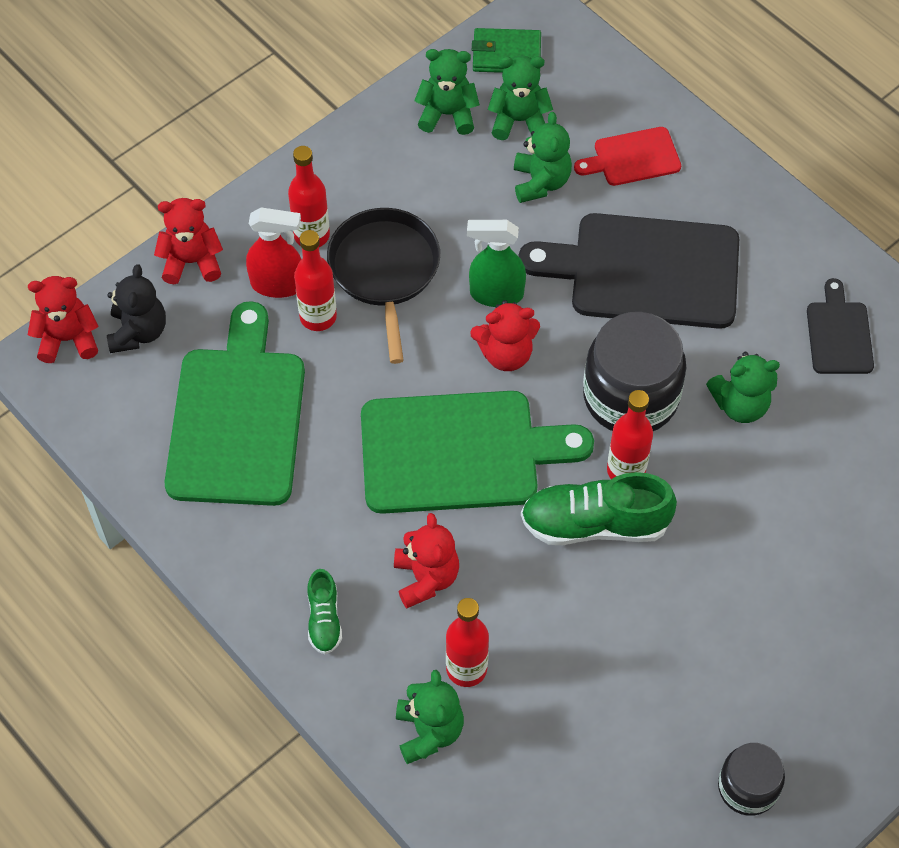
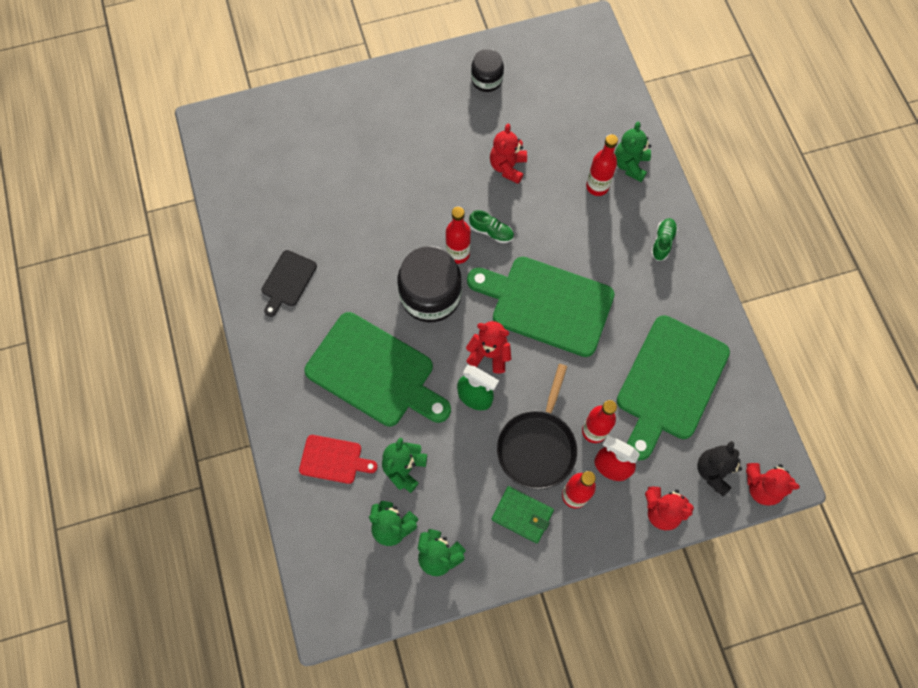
camera: 155 degrees left, 10 degrees up
(426, 578) = (598, 241): red teddy bear -> red teddy bear (507, 167)
(506, 54) = (371, 591): green wallet -> green wallet (522, 515)
(594, 524) = (491, 232): green shoe -> green shoe, size x0.53
(645, 271) = (375, 372): black cutting board -> green cutting board
(740, 405) = (371, 263): green teddy bear -> none

